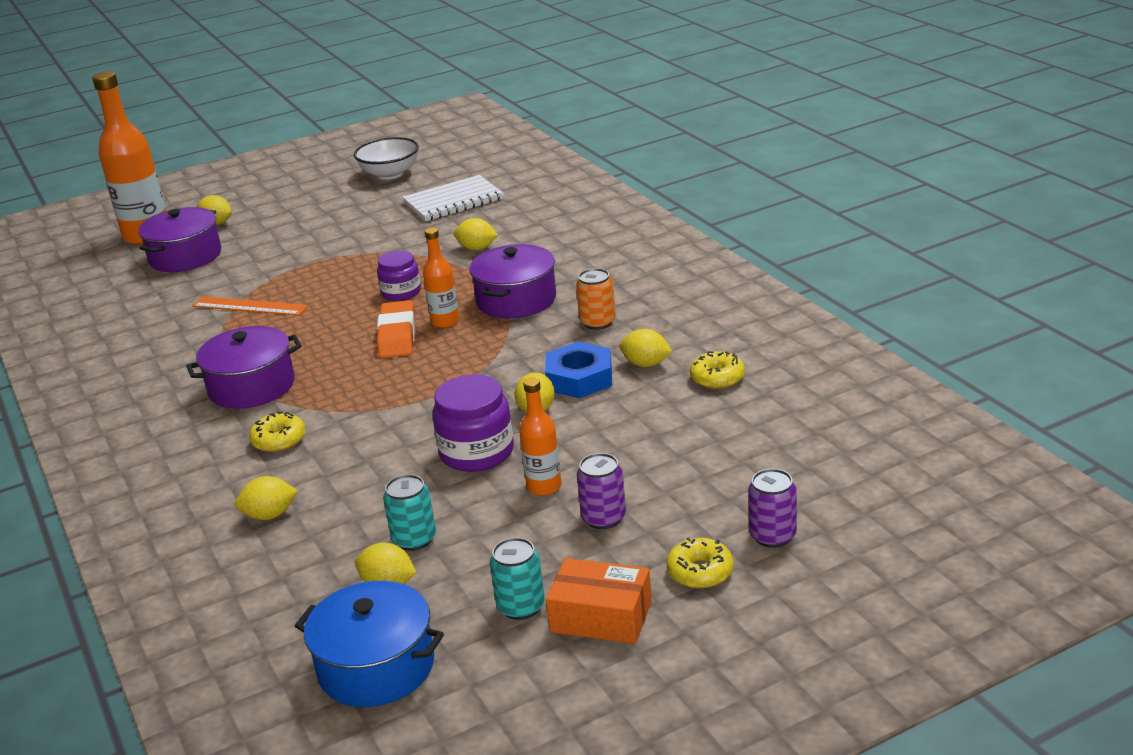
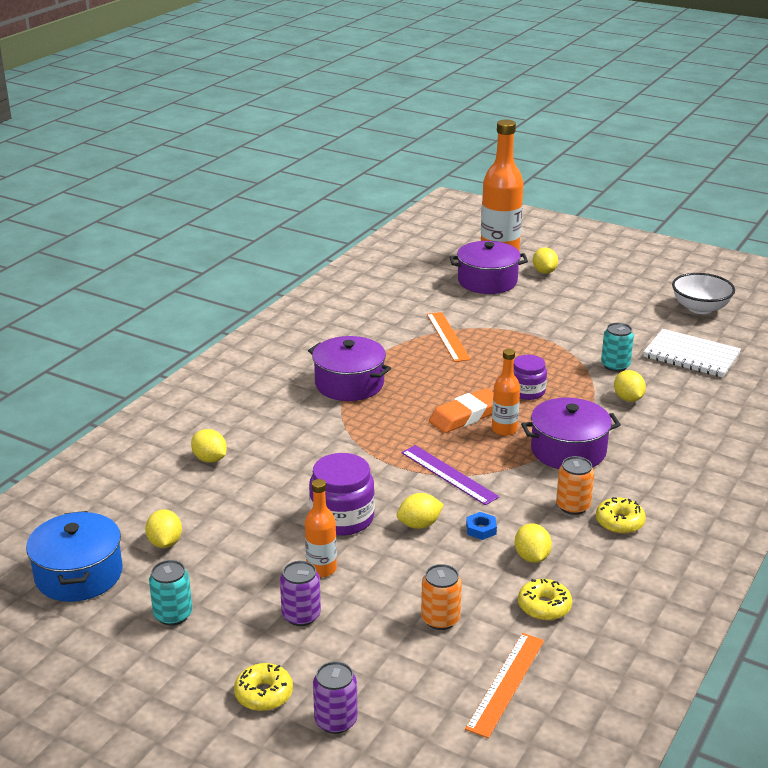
camera: 55 degrees right, 0 degrees up
(279, 440) = (295, 424): yellow donut -> yellow donut (619, 522)
(414, 539) = (220, 533): turquoise can -> turquoise can (615, 366)
(478, 371) = (449, 474): none -> purple ruler
(579, 378) = (481, 529): blue nut -> blue nut, size x0.49
(601, 617) = (182, 660): orange box -> none
(684, 437) = (440, 619): none -> orange can
(798, 427) = (506, 683): none -> orange ruler

